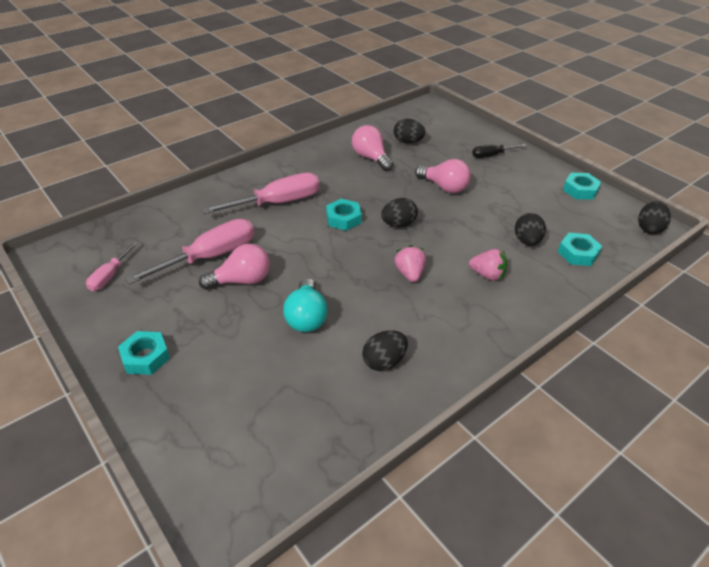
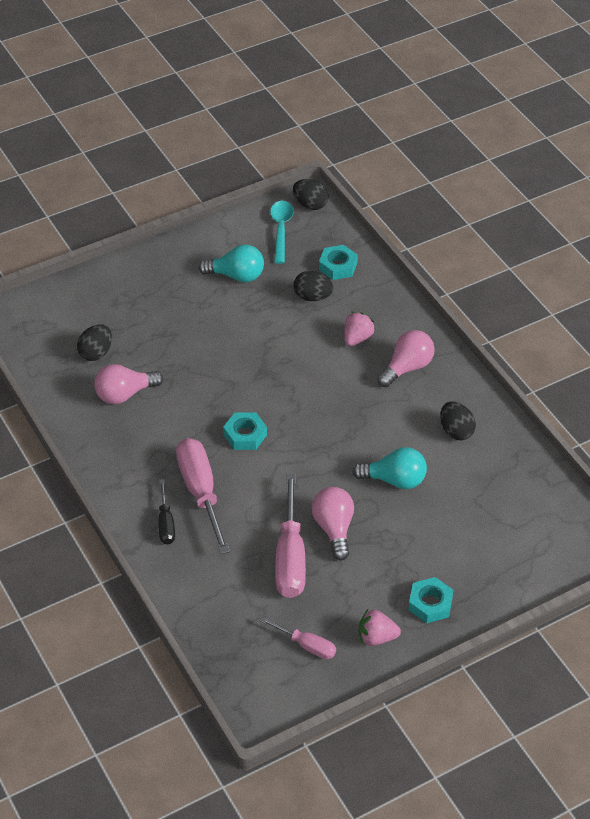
camera: 80 degrees left, 5 degrees up
(209, 257) = (290, 556): pink screwdriver -> pink screwdriver turned 150 degrees counterclockwise
(398, 224) = (265, 390): black egg -> none
(409, 273) = (346, 395): pink strawberry -> pink strawberry (376, 637)
(444, 187) = (204, 339): pink light bulb -> pink light bulb (407, 368)
(492, 155) = (149, 283): black screwdriver -> black screwdriver (166, 523)
(527, 196) = (236, 276): none -> turquoise light bulb
(580, 190) = (236, 232): turquoise nut -> none
(602, 214) = (281, 229): none -> turquoise spoon

